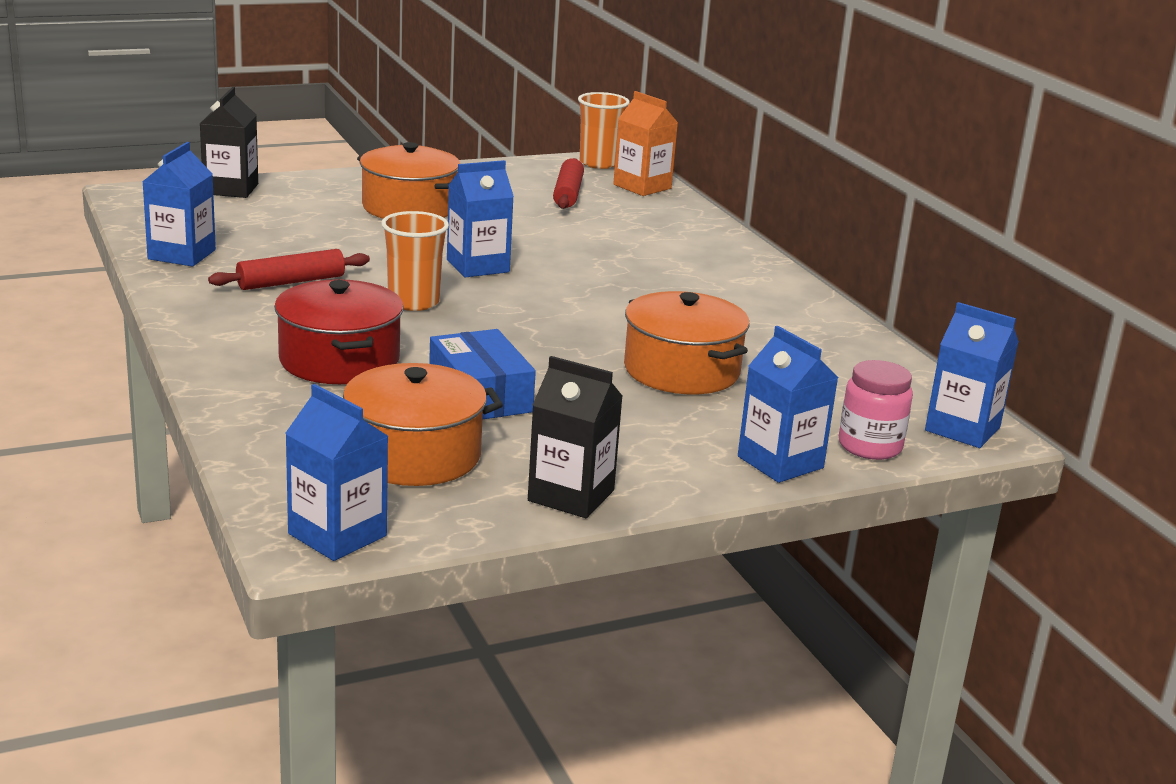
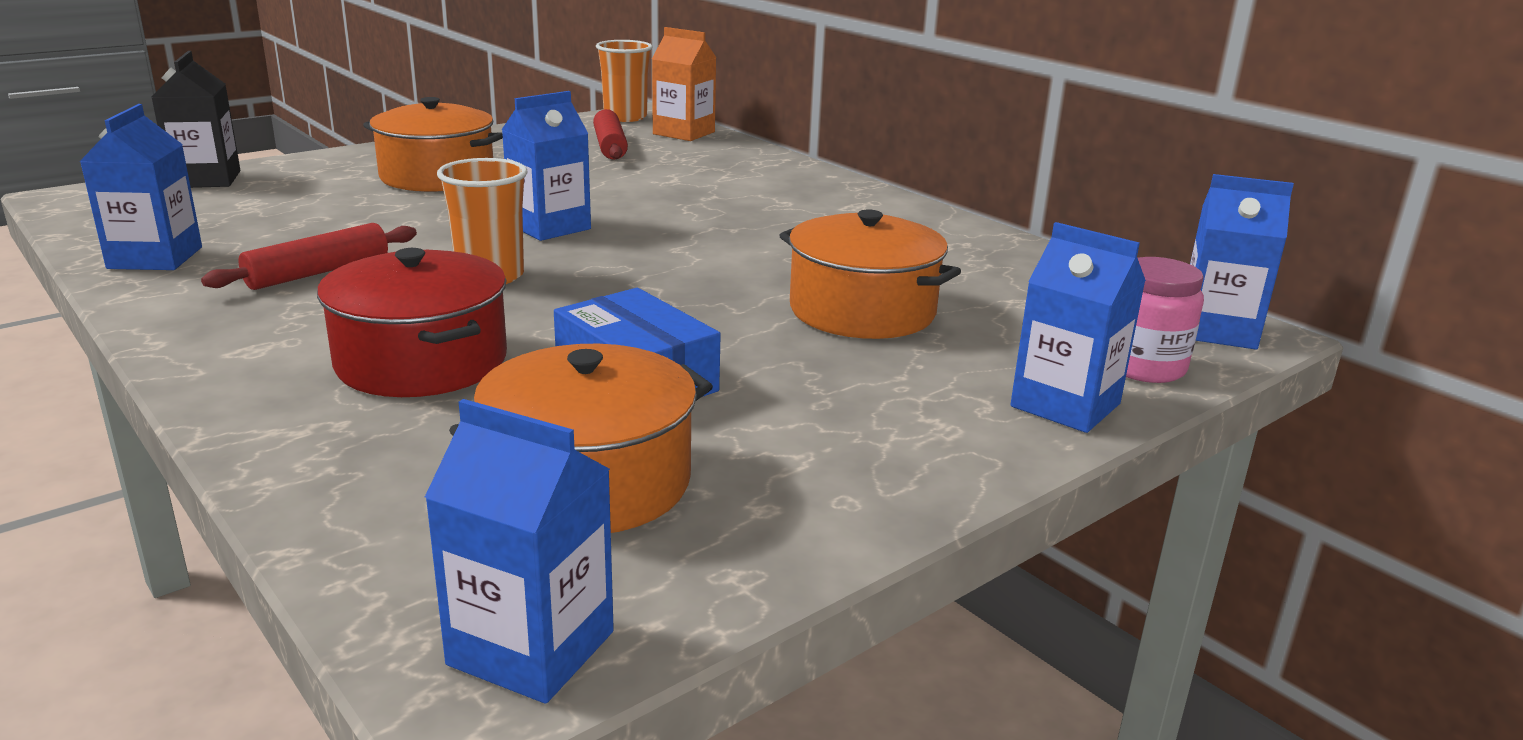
camera: 15 degrees left, 0 degrees up
(571, 495) = (845, 503): black carton -> none

